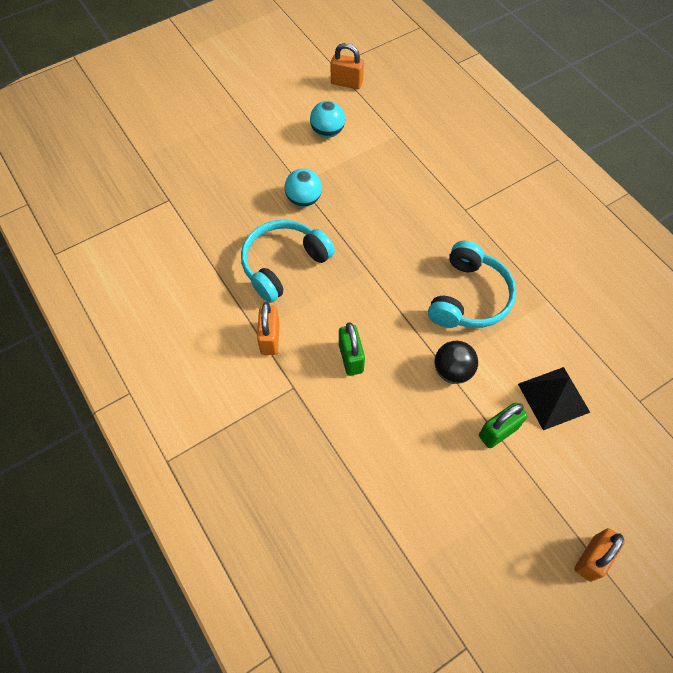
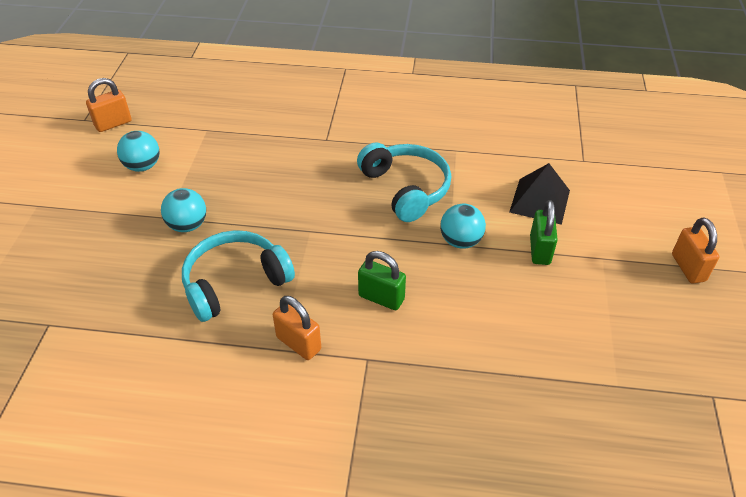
camera: 50 degrees left, 15 degrees down
(284, 264) = (235, 283): turquoise headphones -> turquoise headphones turned 60 degrees clockwise
(452, 371) = (460, 241): black ball -> turquoise ball

